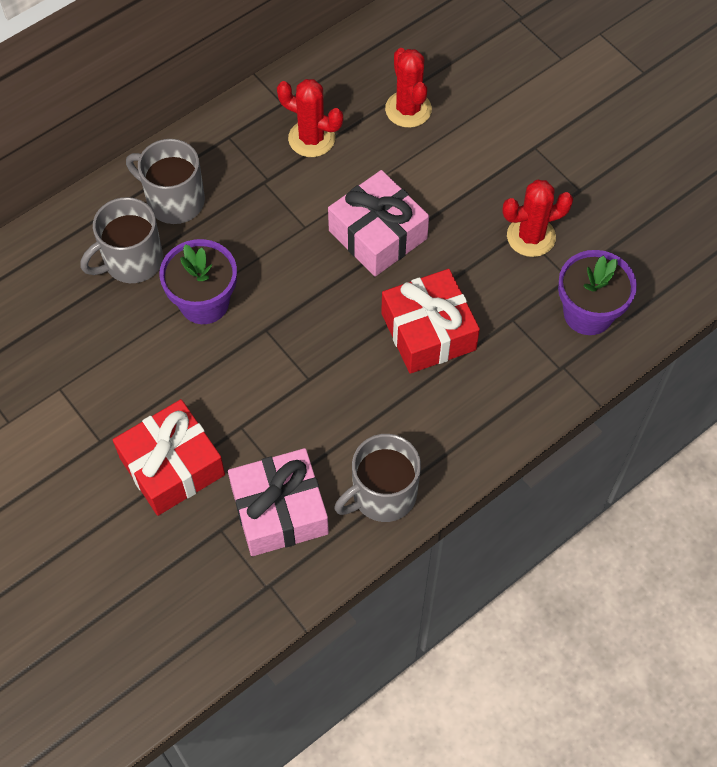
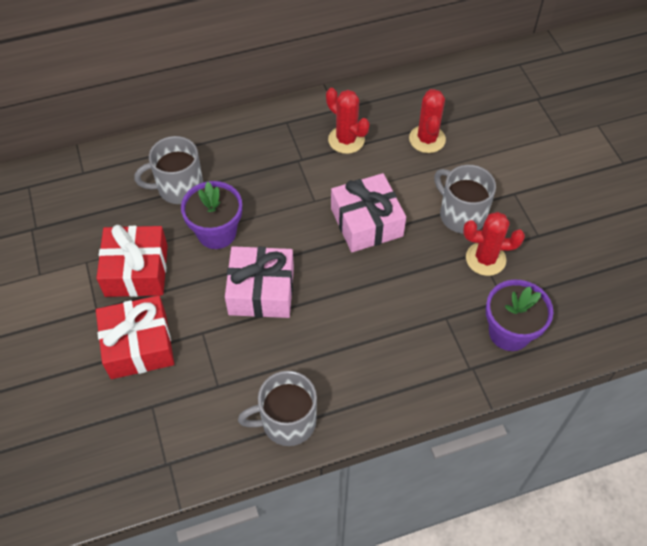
camera: 20 degrees right, 5 degrees down
(174, 200) = (228, 155): grey mug -> grey mug (461, 215)
(279, 511) = (202, 407): pink gift -> pink gift (261, 291)
(428, 331) = (375, 306): red gift -> red gift (136, 270)

